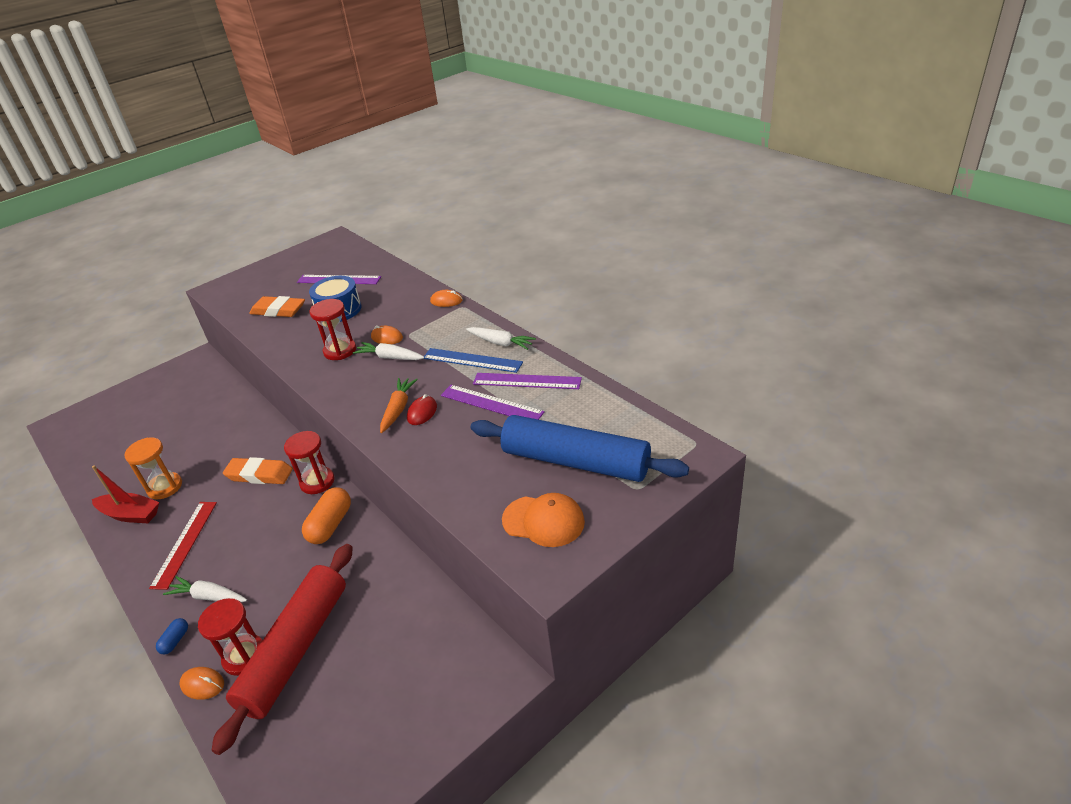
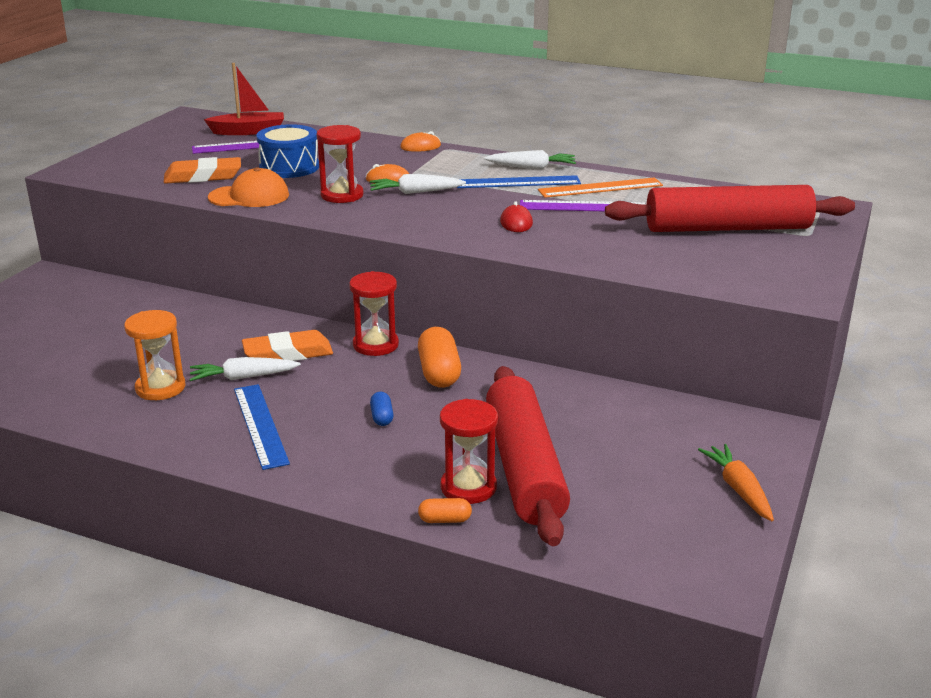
camera: 30 degrees left, 10 degrees down
(130, 514) = (140, 419): red boat -> red boat (248, 131)
(175, 641) = (360, 499): blue capsule -> blue capsule (382, 417)
(185, 543) = (260, 425): red ruler -> blue ruler
(202, 684) = (445, 520): orange mouse -> orange capsule
(209, 596) = (356, 457): white carrot -> white carrot (243, 377)
(398, 409) = (484, 224): orange carrot -> orange carrot (738, 489)
(527, 381) = (600, 188): purple ruler -> orange ruler
(543, 521) = (751, 267): orange cap -> orange cap (249, 196)
(575, 461) = (727, 228): blue rolling pin -> red rolling pin

